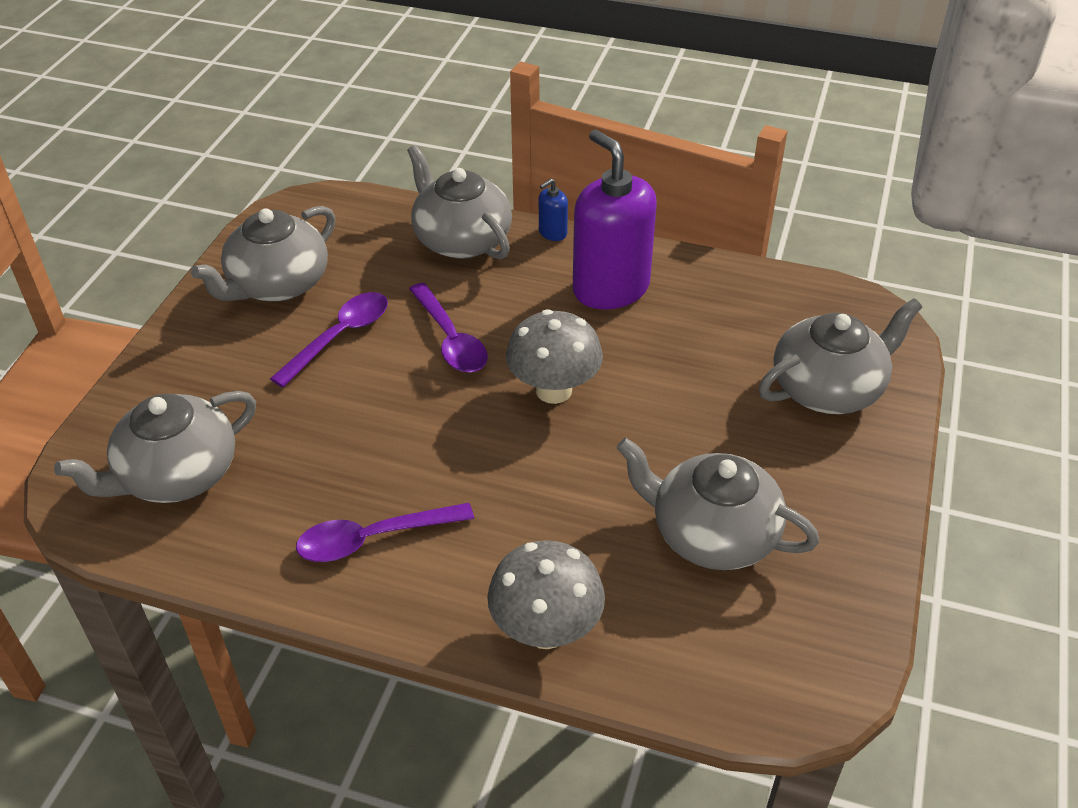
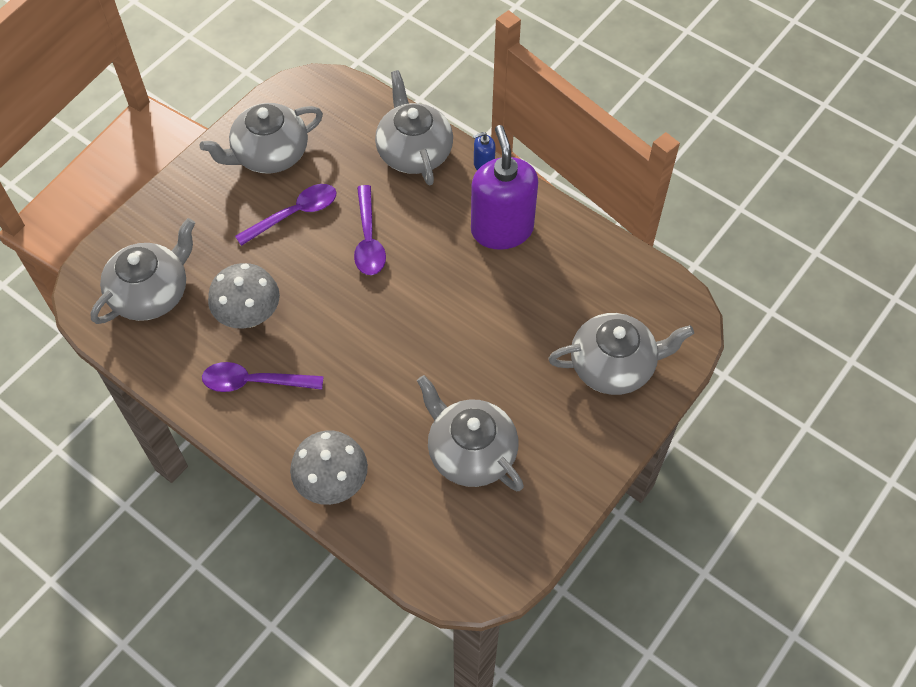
camera: 20 degrees right, 15 degrees up
(177, 475) = (151, 293): grey teapot -> grey teapot turned 150 degrees clockwise
(554, 390) = (420, 305): grey mushroom -> grey mushroom (249, 316)

